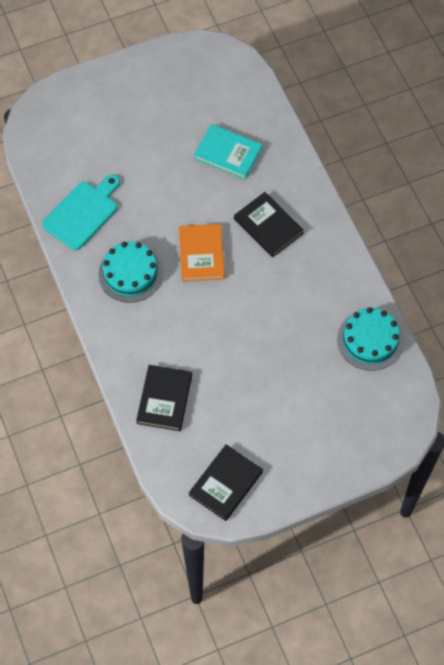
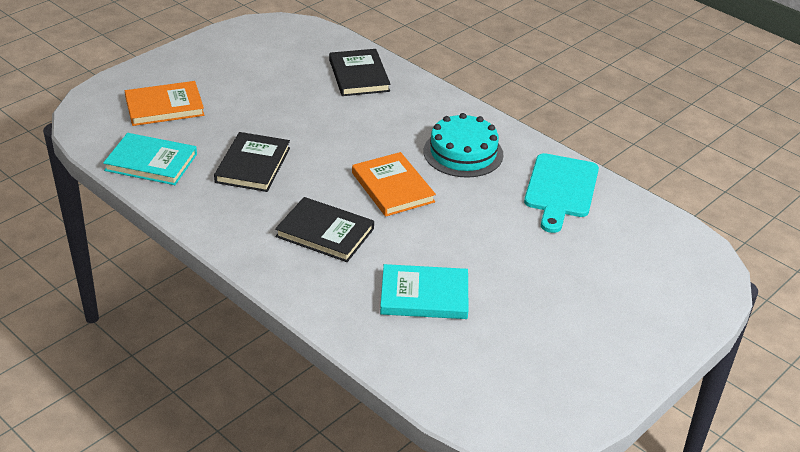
camera: 155 degrees right, 25 degrees down
(225, 483) = (265, 40): black book -> black book (253, 165)
(343, 409) = (164, 107): none -> orange book
(370, 340) = (151, 162): turquoise cake -> turquoise book

